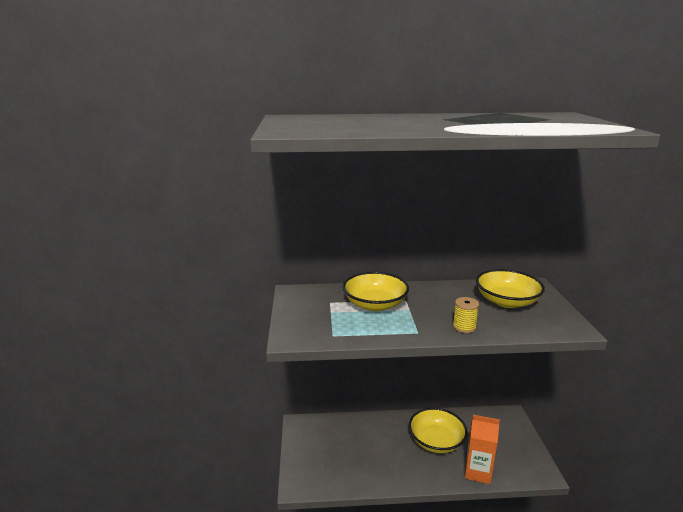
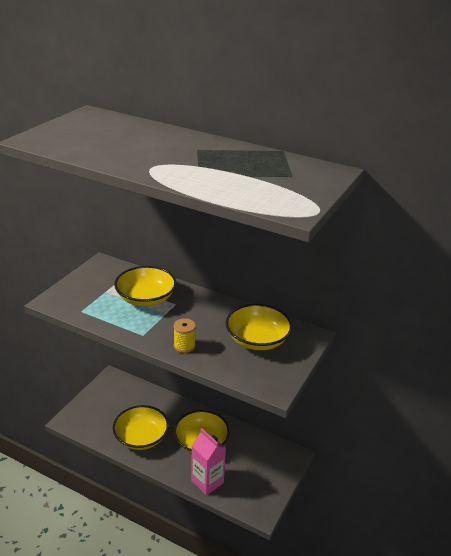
camera: 30 degrees right, 10 degrees up
(383, 464) = (141, 437): none -> yellow bowl
(478, 472) = (207, 482): orange carton -> pink carton

